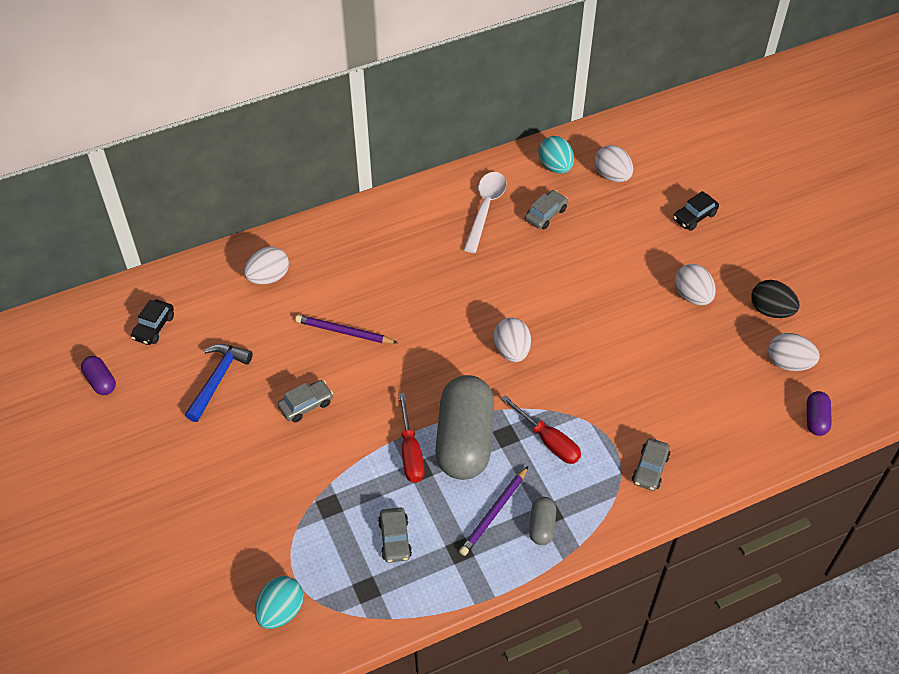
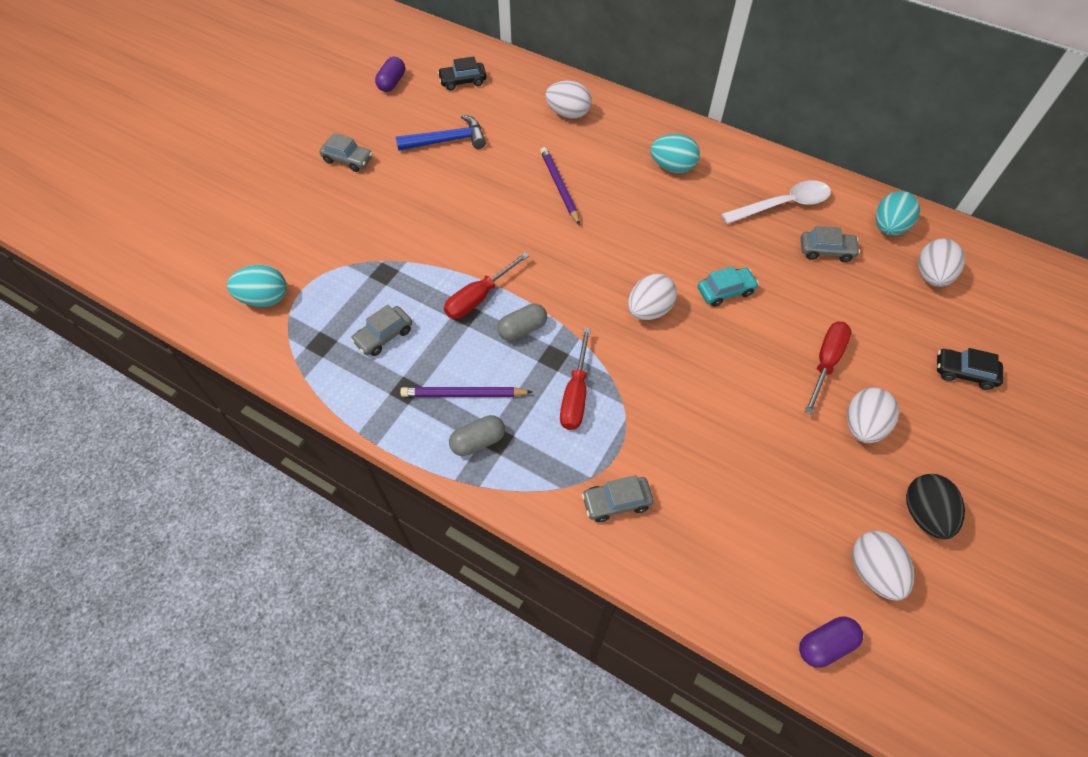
camera: 55 degrees right, 5 degrees up
(306, 405) = (468, 204): grey car -> grey car (348, 160)
(390, 248) = (672, 167): none -> turquoise egg
(464, 440) = (522, 329): grey capsule -> grey capsule, size x0.44
(532, 295) = (725, 291): none -> turquoise car
(633, 281) = (825, 362): none -> red screwdriver

